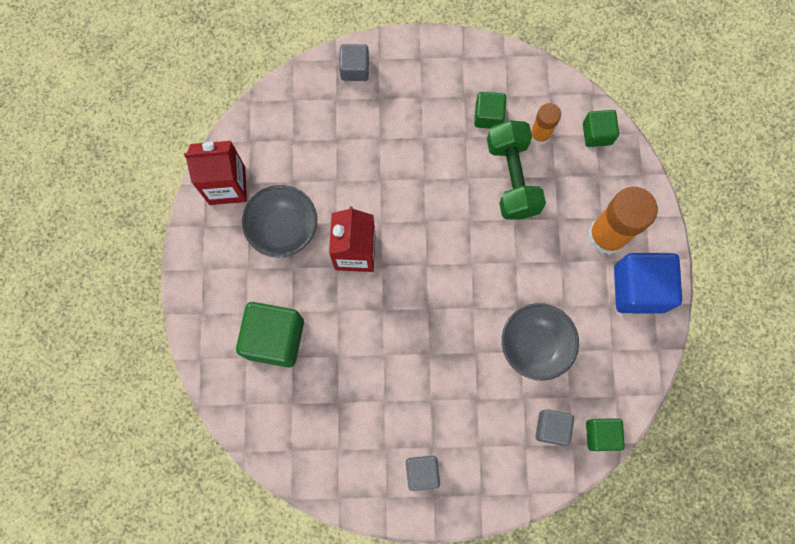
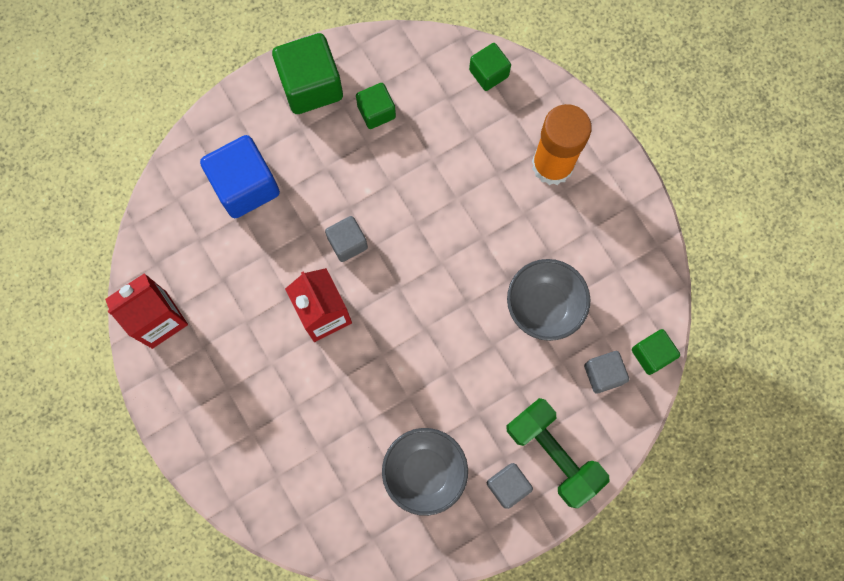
camera: 30 degrees left, 0 degrees up
(275, 338) = (294, 441): green cube -> green cube (311, 85)
(284, 229) = (241, 331): grey bowl -> grey bowl (424, 472)
(355, 69) = (219, 136): grey cube -> grey cube (347, 243)
(512, 178) = (433, 159): green dumbbell -> green dumbbell (553, 454)
(540, 134) = (435, 103): orange glue stick -> none
(639, 288) = (609, 198): blue cube -> blue cube (245, 186)

